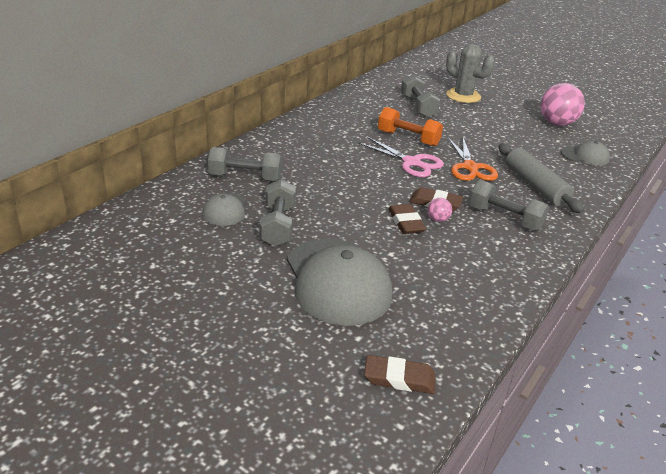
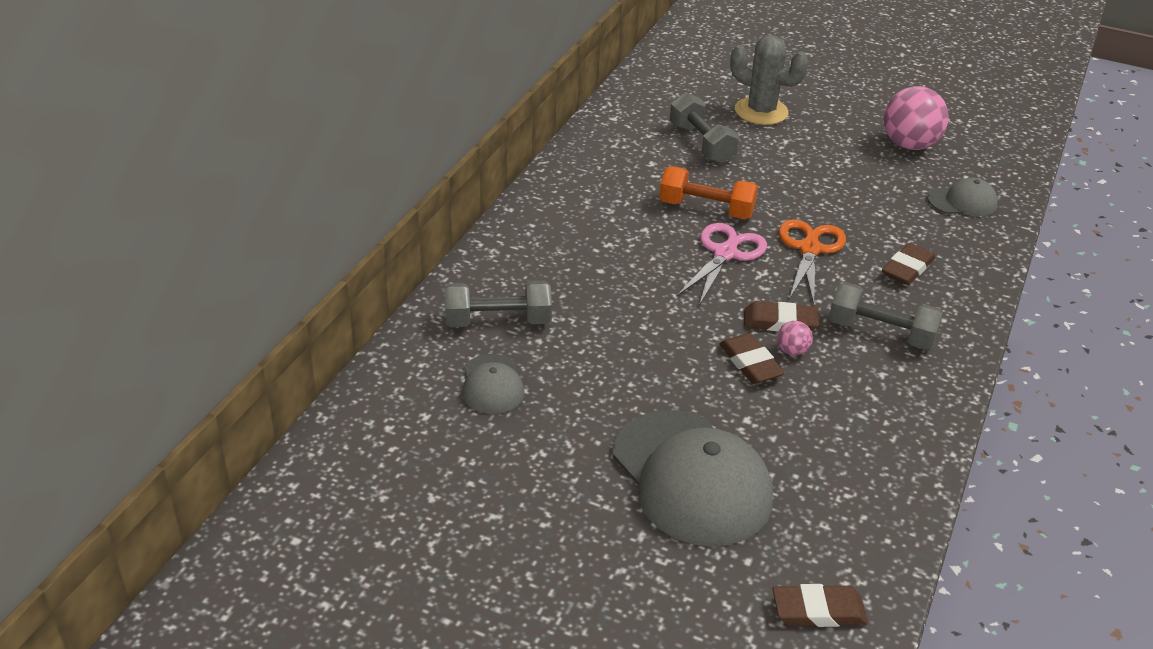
camera: 10 degrees left, 5 degrees up
(278, 226) = (577, 400): grey dumbbell -> none
(411, 162) = (725, 254): pink scissors -> pink scissors turned 90 degrees counterclockwise
(470, 167) = (809, 249): orange scissors -> orange scissors turned 150 degrees counterclockwise
(535, 186) = (907, 268): grey rolling pin -> brown eraser

